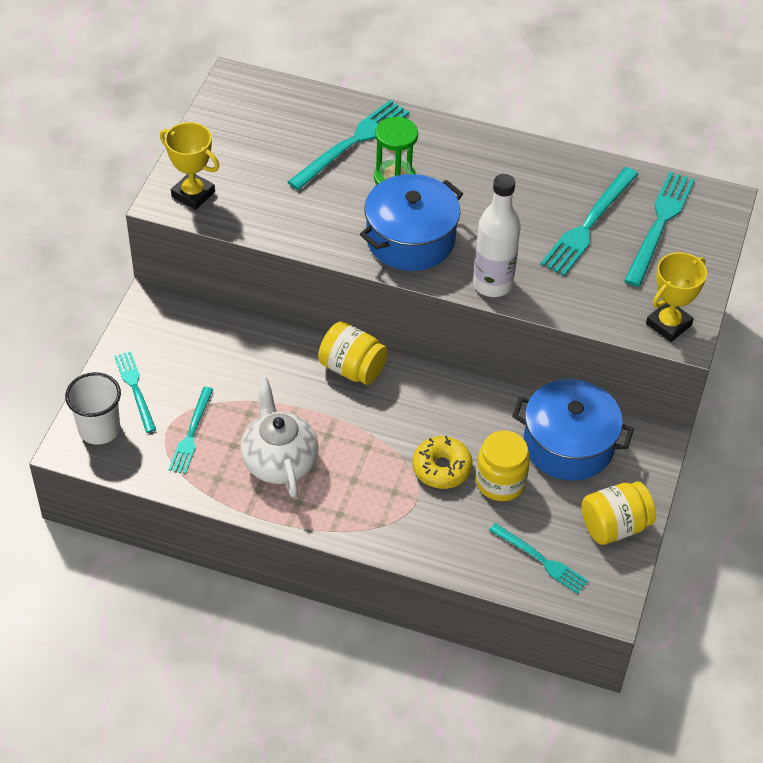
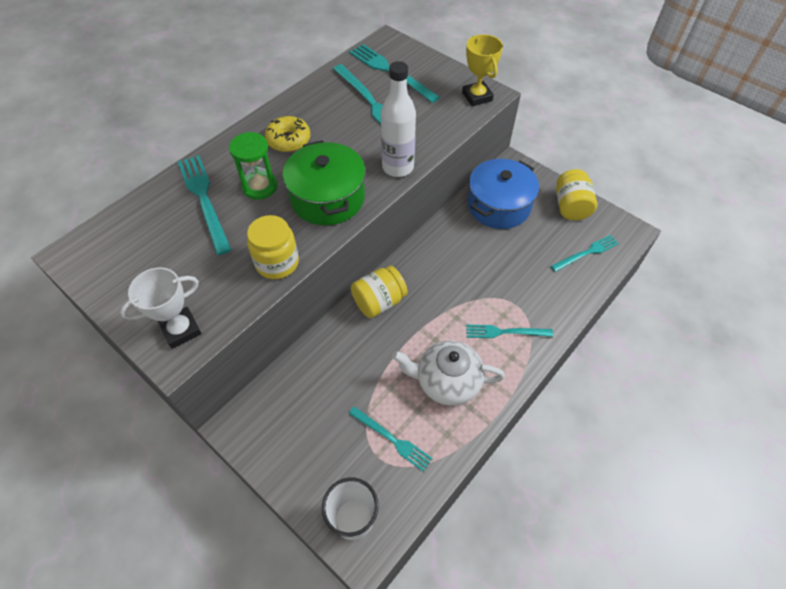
camera: 65 degrees left, 5 degrees up
(135, 389) = (323, 471): turquoise fork -> turquoise fork (505, 332)
(193, 194) = (181, 330): yellow trophy -> white trophy
(410, 239) = (327, 198): blue pot -> green pot
(441, 468) = (492, 280): yellow donut -> yellow donut (288, 140)
(500, 482) = (516, 251): yellow jar -> yellow jar (277, 263)

